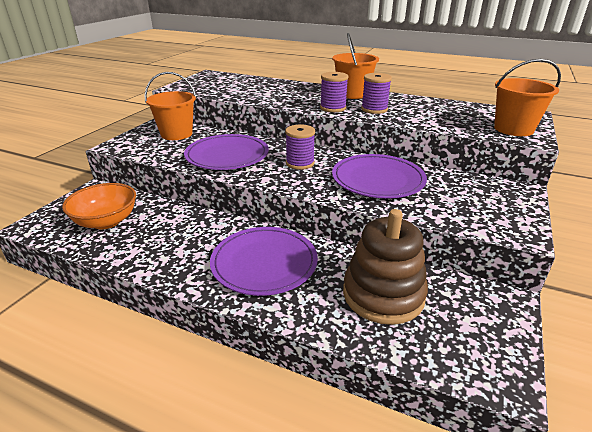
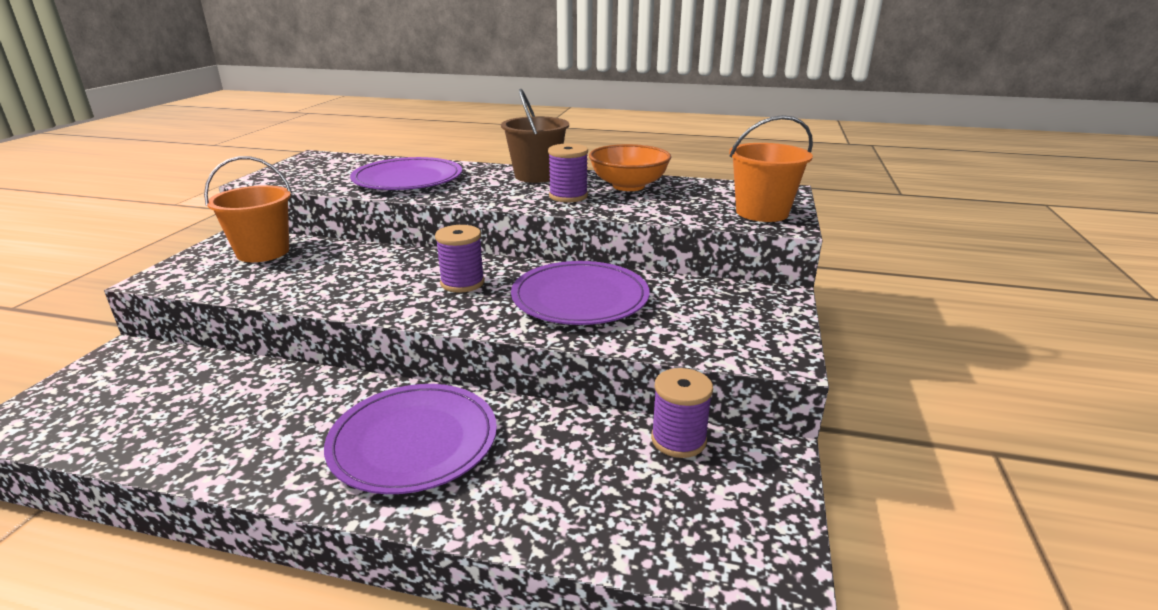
camera: 10 degrees left, 5 degrees down
(106, 221) = (144, 403): orange bowl -> orange bowl (628, 186)
(227, 155) = (347, 279): purple plate -> purple plate (408, 179)
(333, 108) = (507, 198): purple spool -> purple spool (678, 440)
(352, 94) = (536, 176): orange bucket -> brown bucket
(383, 295) = (598, 469): brown stacking toy -> none

